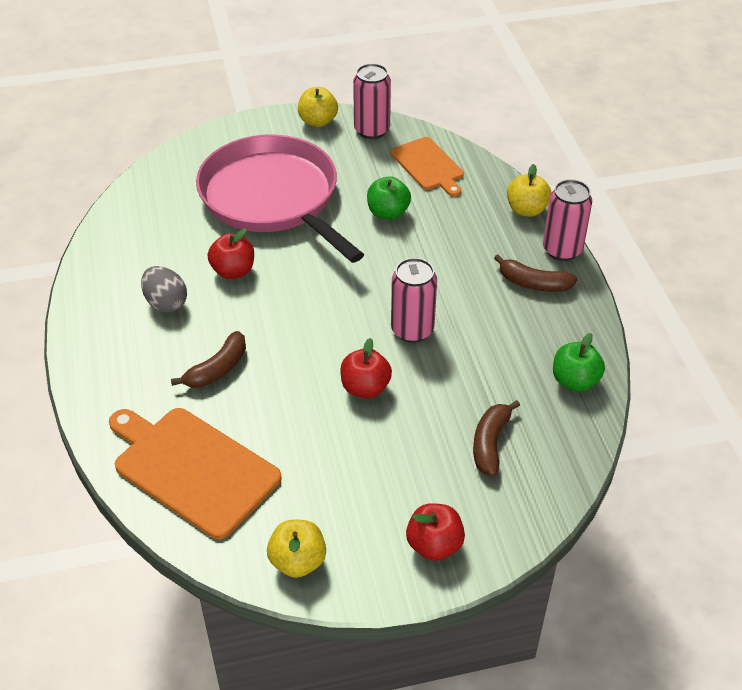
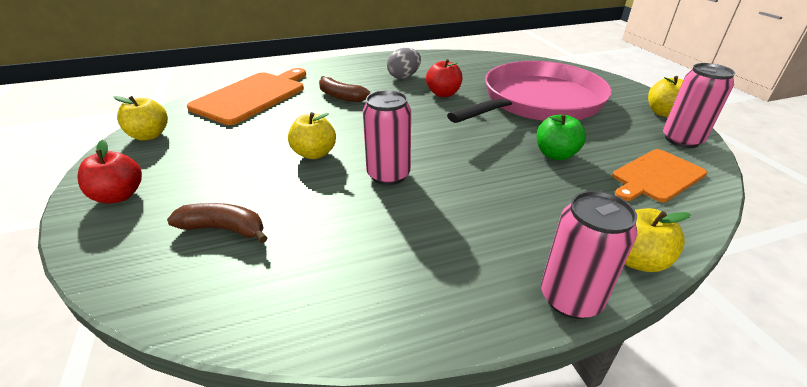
camera: 85 degrees right, 10 degrees down
(365, 388) = (314, 153): red apple -> yellow apple
(533, 283) = (486, 265): brown banana -> none
(575, 381) = (304, 306): green apple -> none

